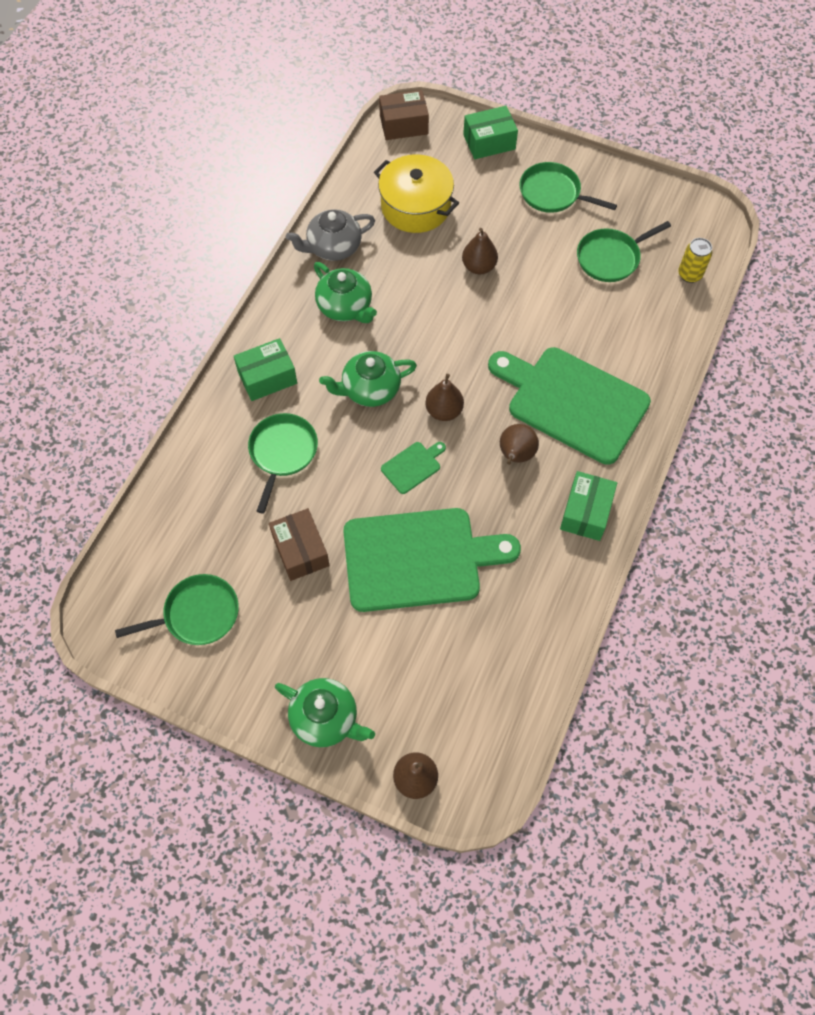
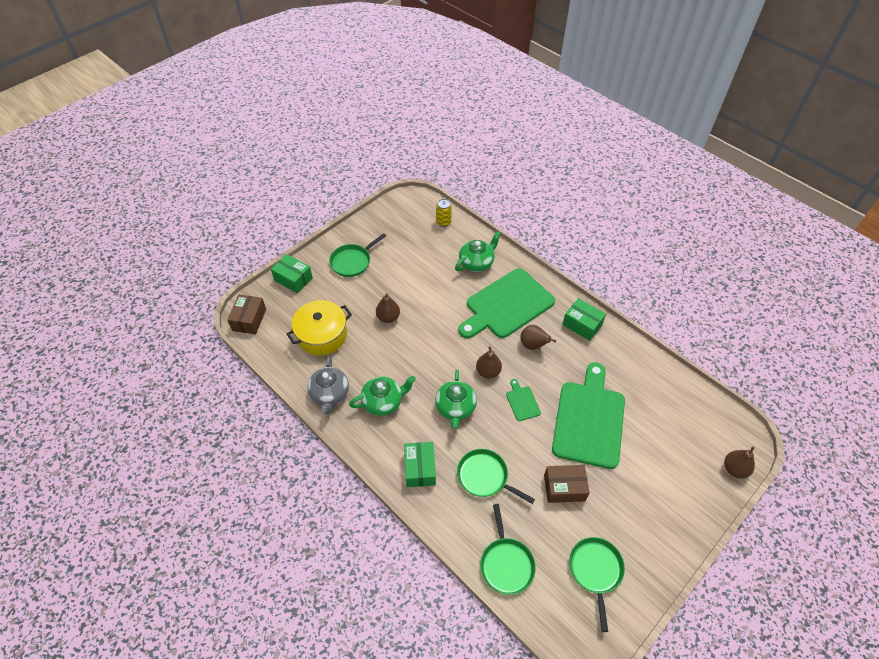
camera: 70 degrees left, 10 degrees down
(326, 718) = (687, 508): green teapot -> green teapot (477, 262)
(489, 142) = (293, 279): green box -> green box turned 60 degrees counterclockwise
(610, 258) = (414, 252): green pan -> green pan (506, 564)

